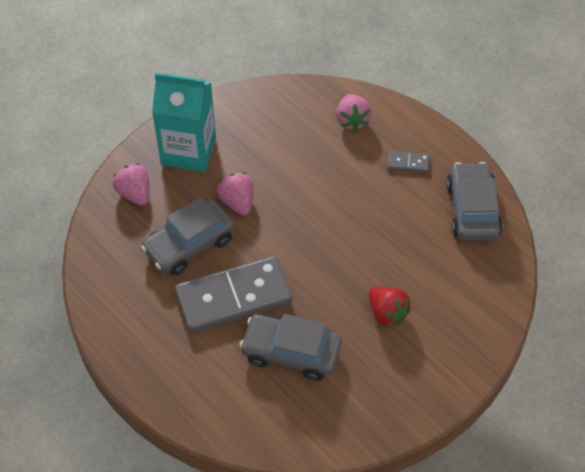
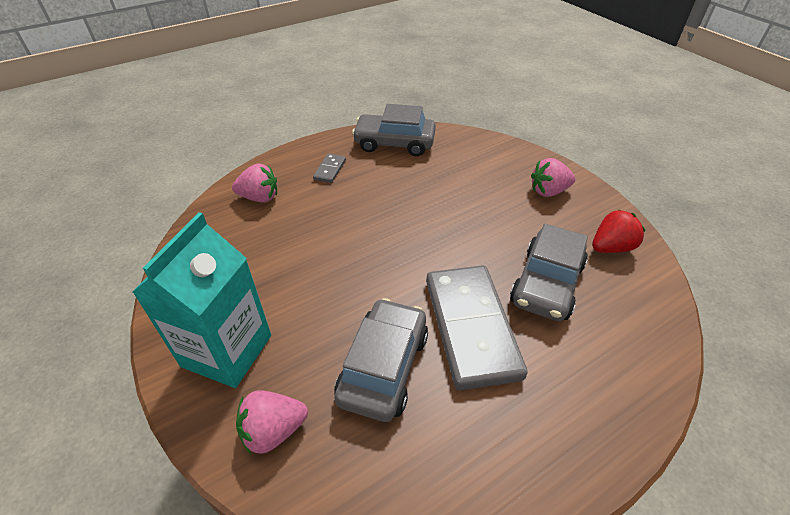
camera: 80 degrees left, 10 degrees down
(189, 244) = (383, 367): grey car -> grey car turned 135 degrees counterclockwise
(237, 202) = (331, 306): pink strawberry -> pink strawberry (548, 191)
(387, 313) = (499, 207): red strawberry -> red strawberry (611, 247)

